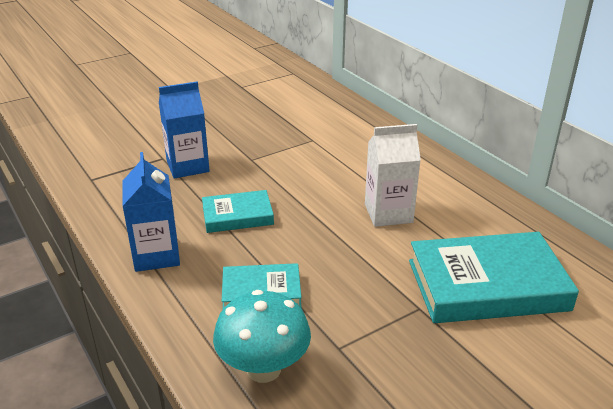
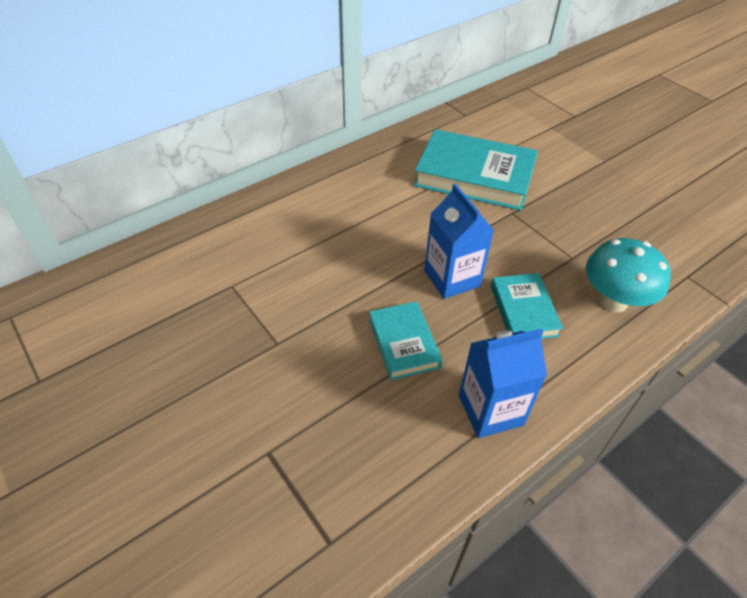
camera: 95 degrees left, 15 degrees up
(187, 166) = (293, 414): blue carton -> blue carton (452, 278)
(388, 213) = (384, 225): white carton -> none
(487, 285) = (474, 176): turquoise book -> turquoise book turned 60 degrees counterclockwise

